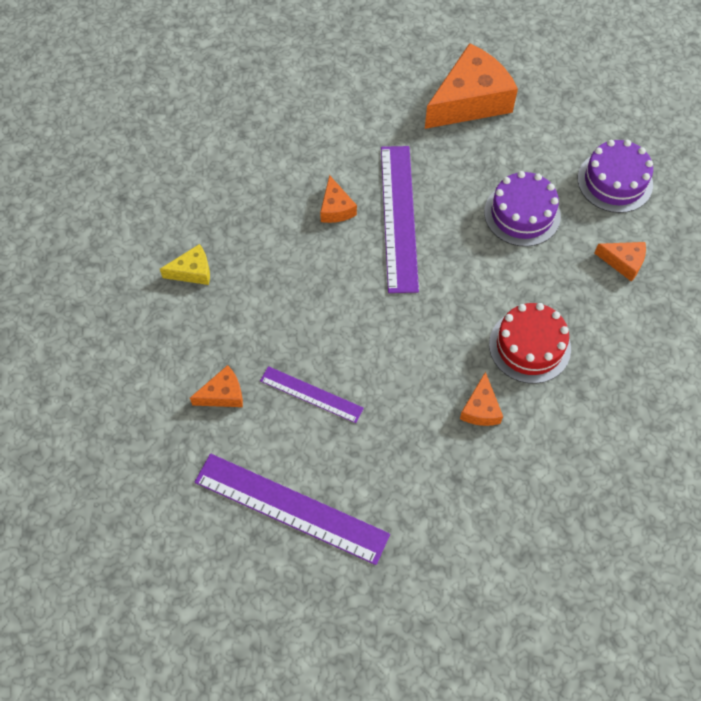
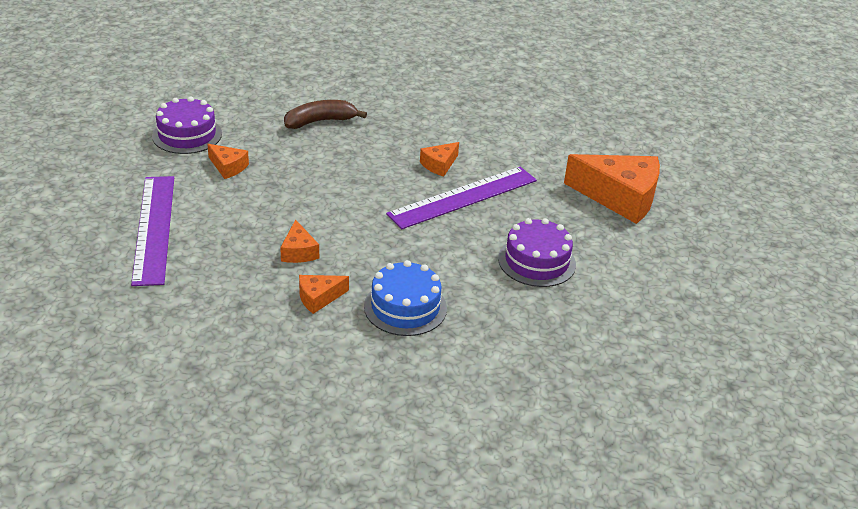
camera: 55 degrees right, 25 degrees down
(192, 271) = (320, 121): yellow cheese -> brown banana
(311, 394) = (260, 206): purple ruler -> none
(529, 346) = (405, 307): red cake -> blue cake
(615, 181) = (633, 306): purple cake -> purple cake (187, 135)
(623, 262) = (550, 339): orange cheese -> orange cheese (298, 251)

